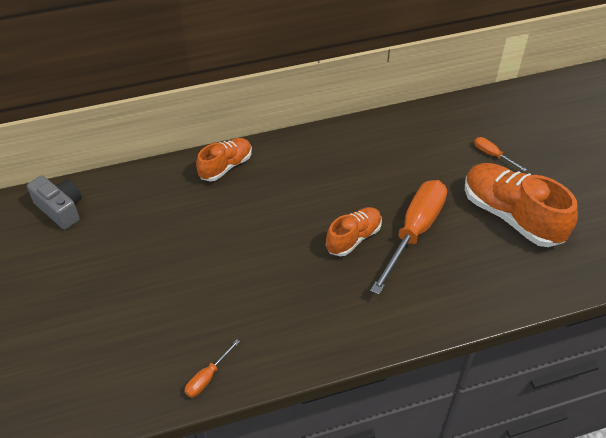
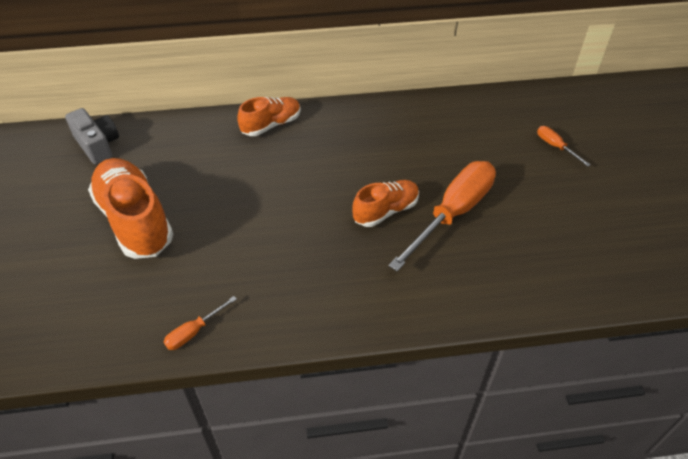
camera: 10 degrees right, 0 degrees up
(511, 216) = (564, 211): orange shoe -> orange shoe (135, 220)

